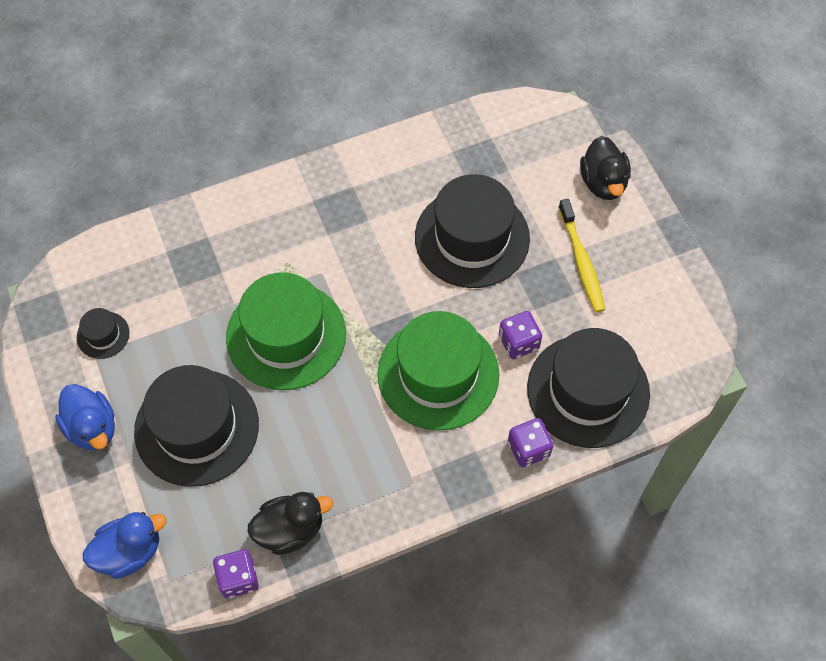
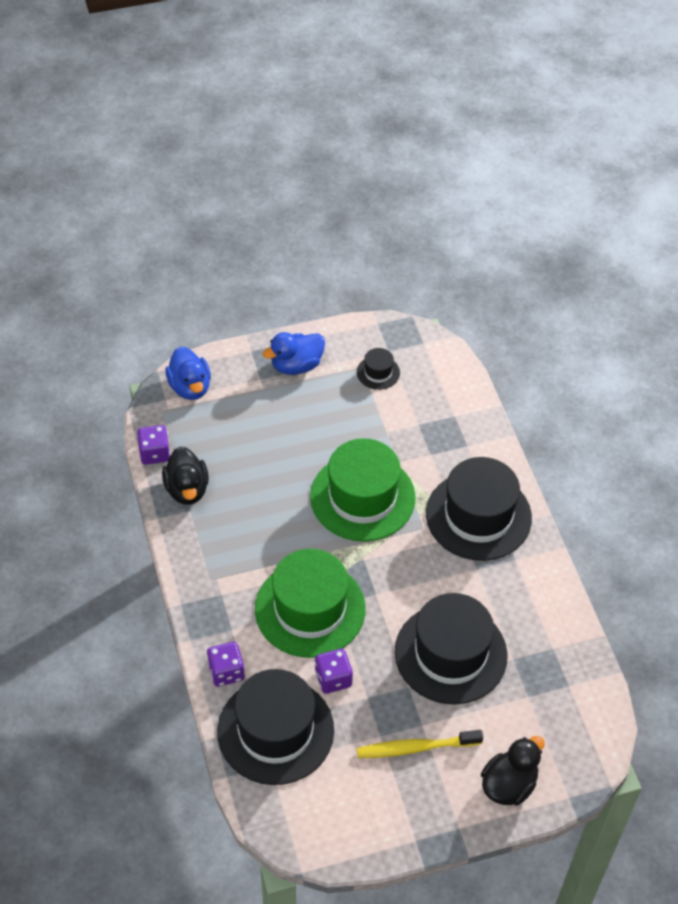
camera: 95 degrees right, 10 degrees down
(196, 427) = (286, 431): black hat -> black hat (478, 516)
(603, 182) = (509, 784): black duck -> black duck turned 135 degrees clockwise

